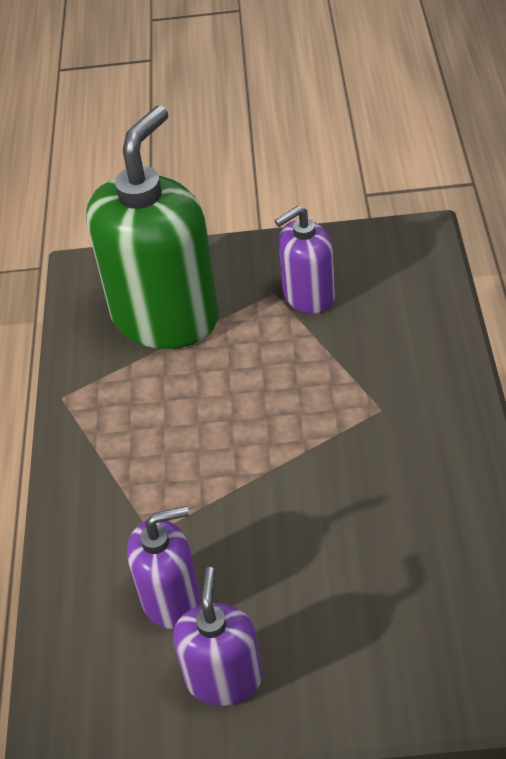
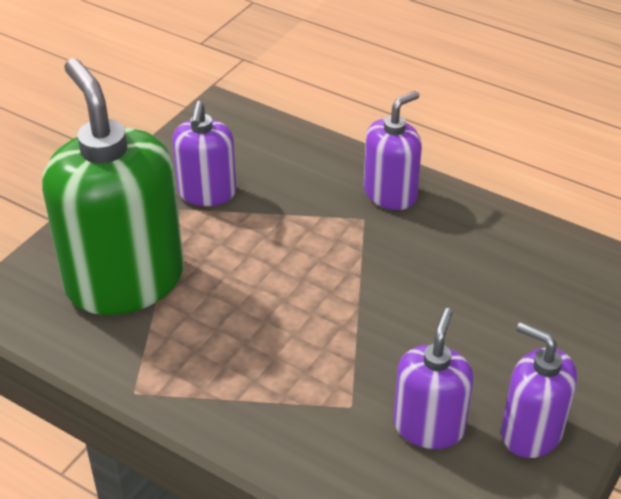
camera: 60 degrees left, 5 degrees down
(432, 408) = (390, 194): none -> purple soap dispenser

